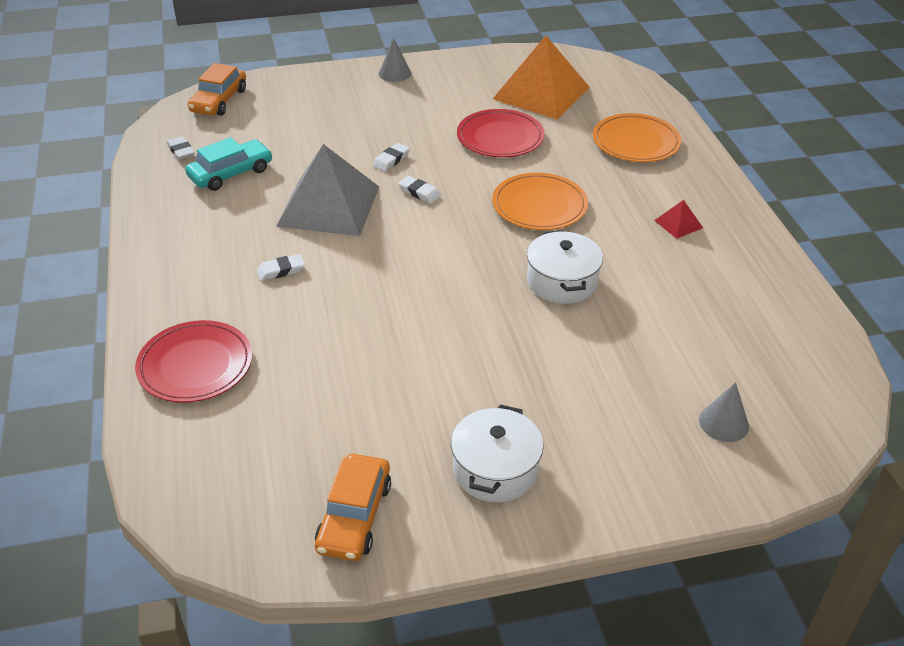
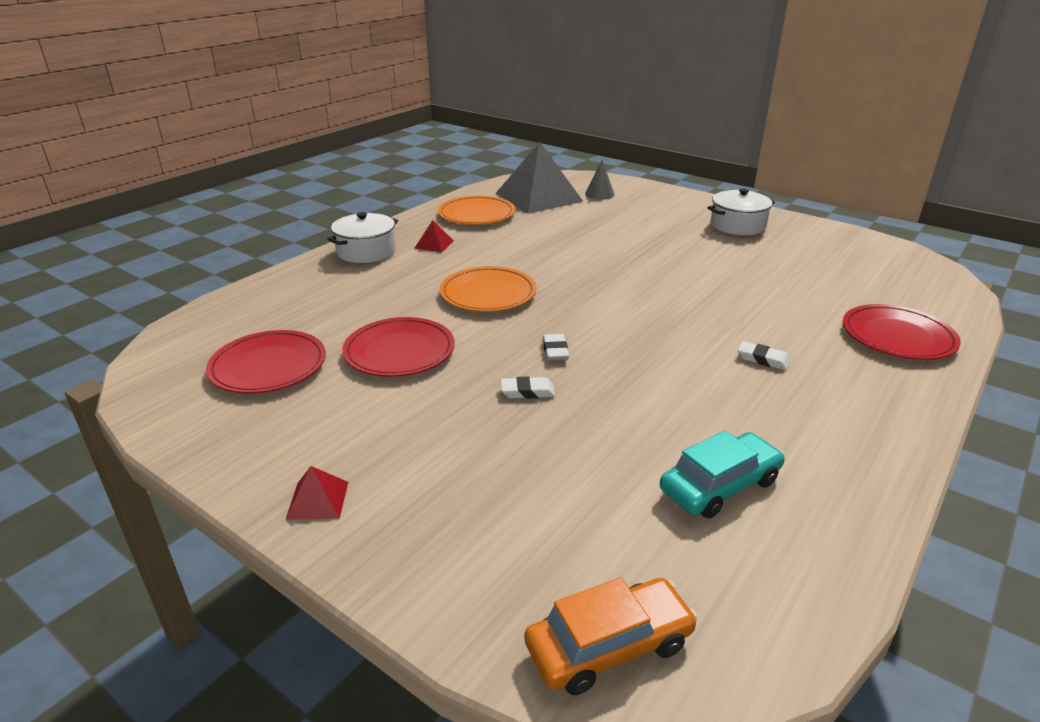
camera: 130 degrees left, 10 degrees down
(181, 151) = (761, 571): white eraser -> none
(231, 173) = (720, 485): turquoise car -> turquoise car turned 135 degrees clockwise
(328, 206) = (653, 385): grey pyramid -> grey pyramid (539, 197)
(354, 516) = (837, 242): orange car -> none
(394, 73) = (318, 500): grey cone -> red pyramid
(541, 93) = (268, 366): orange pyramid -> red plate
(562, 281) = (564, 257): white pot -> white pot (366, 251)
(636, 142) = (326, 289): orange plate -> orange plate (476, 214)

